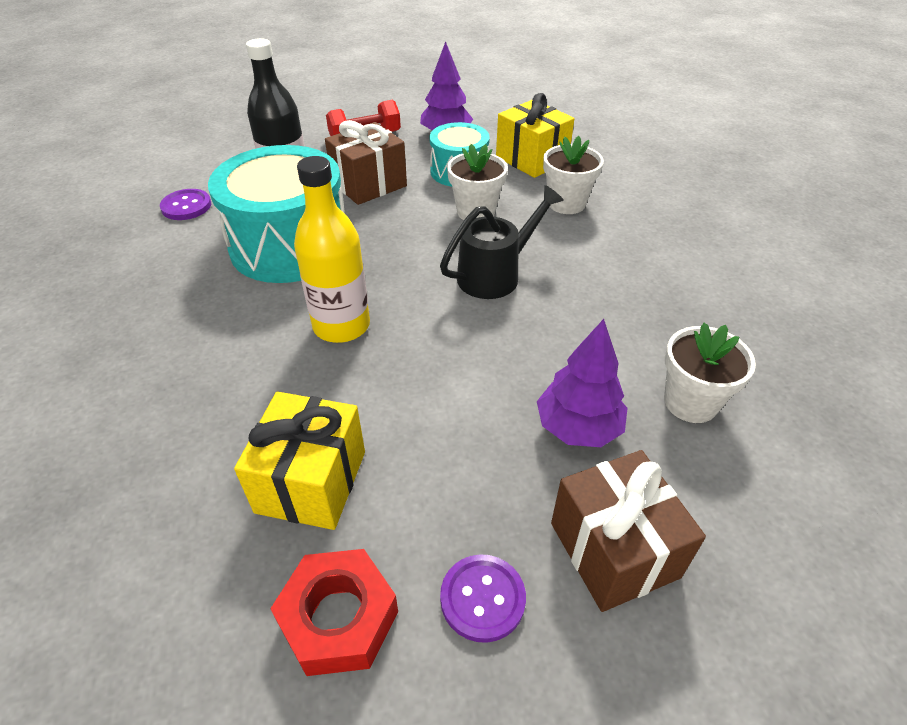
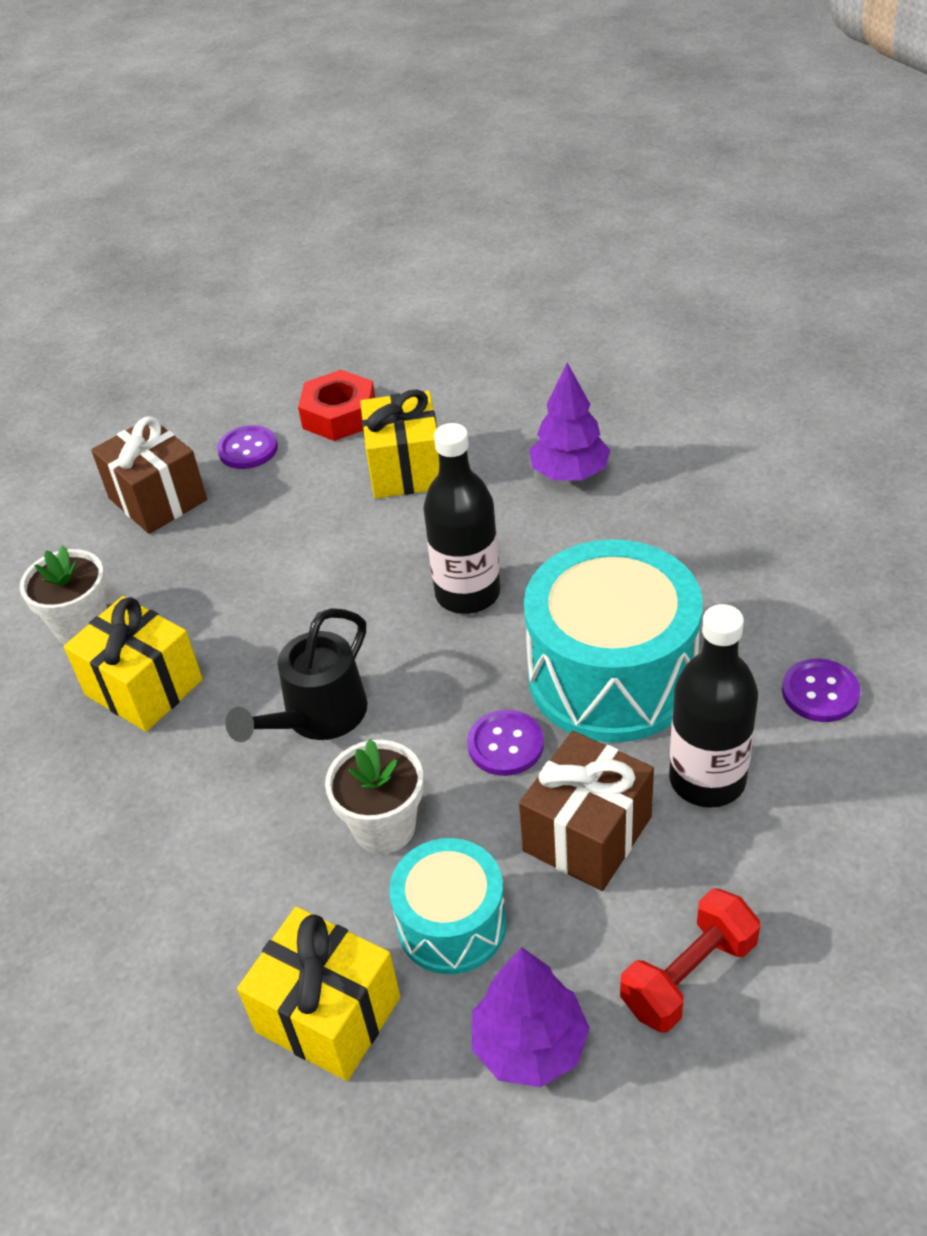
camera: 165 degrees right, 0 degrees up
(341, 326) = (467, 594): yellow bottle -> black bottle
(383, 229) = (505, 744): none -> purple button
(566, 203) = (242, 898): white flower pot -> none
(578, 427) = (192, 571): purple tree -> purple tree (570, 474)
(627, 331) = (144, 687): none -> yellow gift

